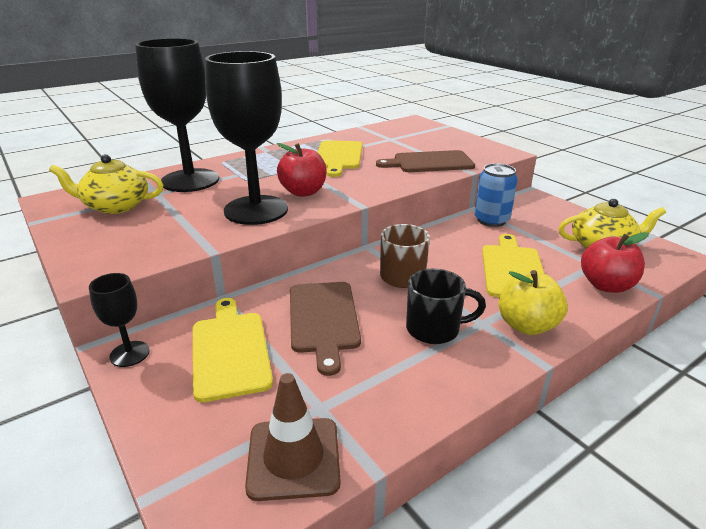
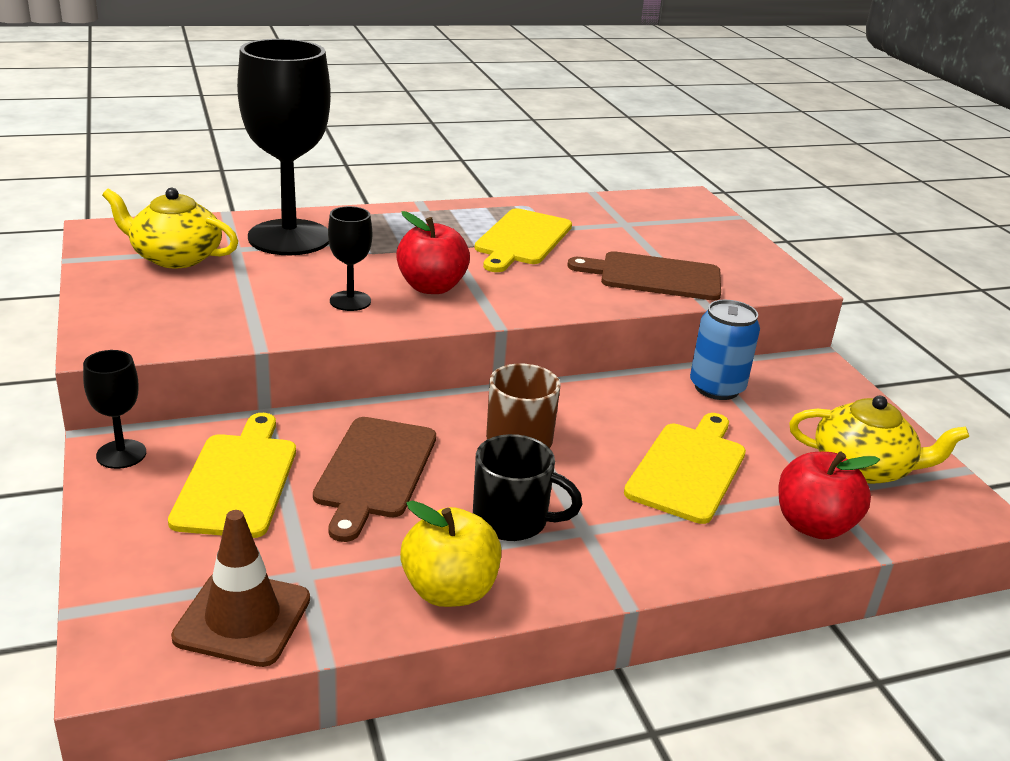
camera: 15 degrees right, 0 degrees up
(256, 210) = (350, 301): black goblet -> black goblet, size x0.45
(526, 325) = (644, 548): yellow apple -> yellow apple (449, 590)

